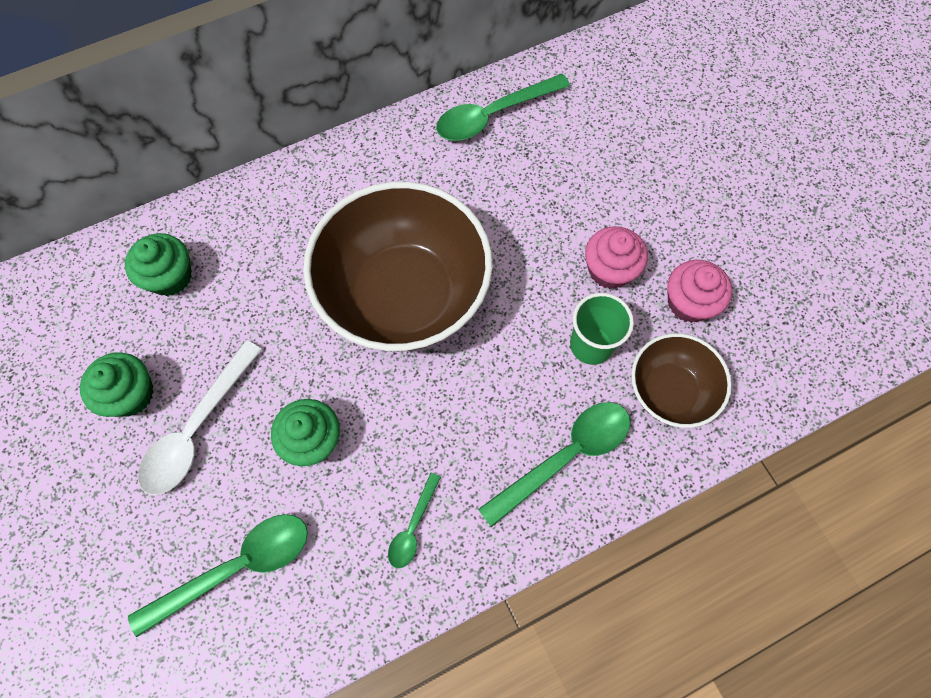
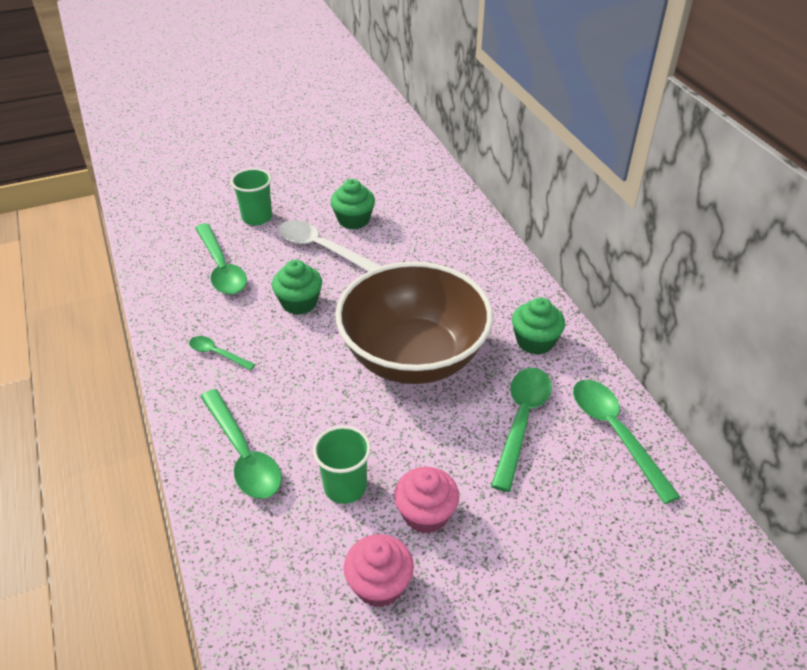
camera: 95 degrees right, 25 degrees down
(112, 541) = (257, 217): none -> green cup
(170, 276) = (442, 233): green cupcake -> green cupcake (535, 341)
(487, 190) = (521, 421): none -> green spoon
(670, 391) = (284, 548): brown bowl -> none

